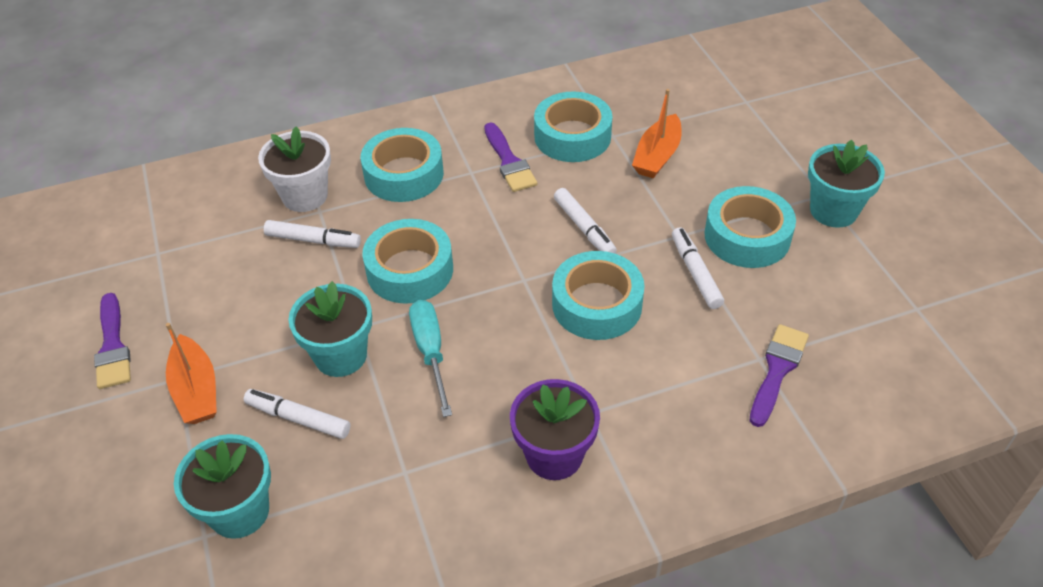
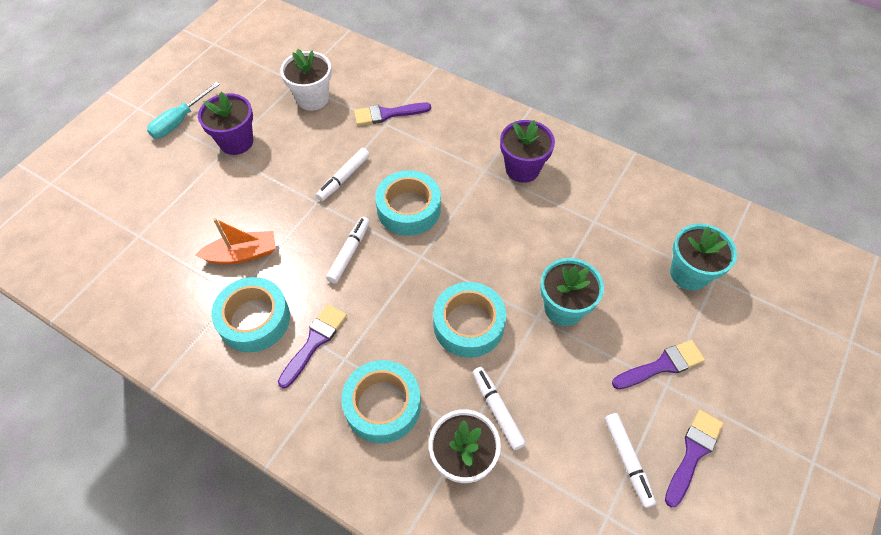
camera: 130 degrees left, 10 degrees up
(196, 390) = (662, 365): orange boat -> purple brush
(298, 418) = (619, 294): white marker -> white marker (627, 461)
(430, 352) = (517, 264): turquoise screwdriver -> turquoise screwdriver (180, 121)
(747, 236) = (292, 170): turquoise tape -> none
(833, 211) = (236, 142): turquoise flower pot -> purple flower pot
(867, 309) = (312, 99): none -> white flower pot

